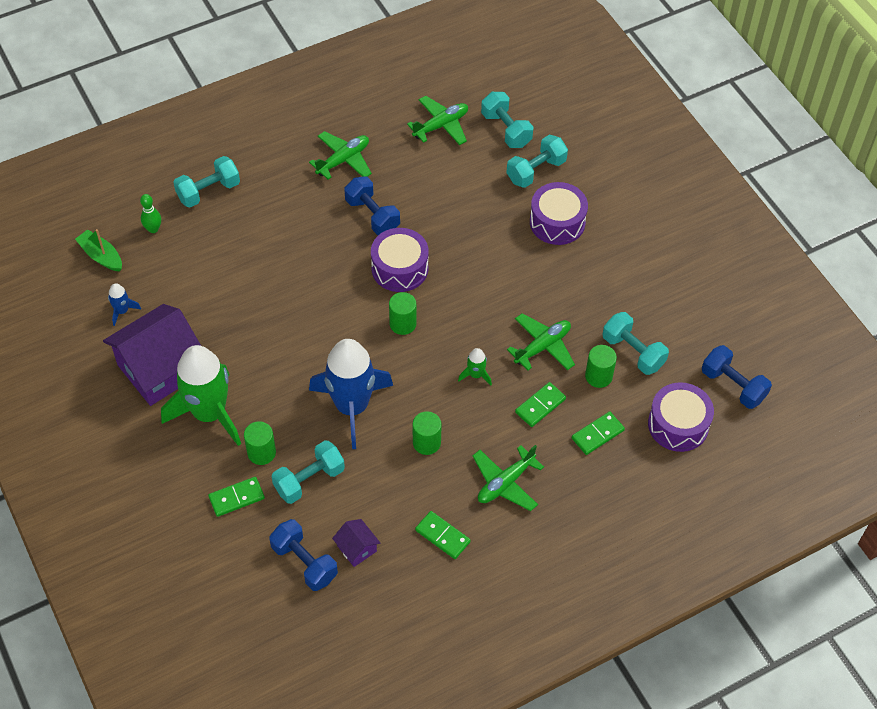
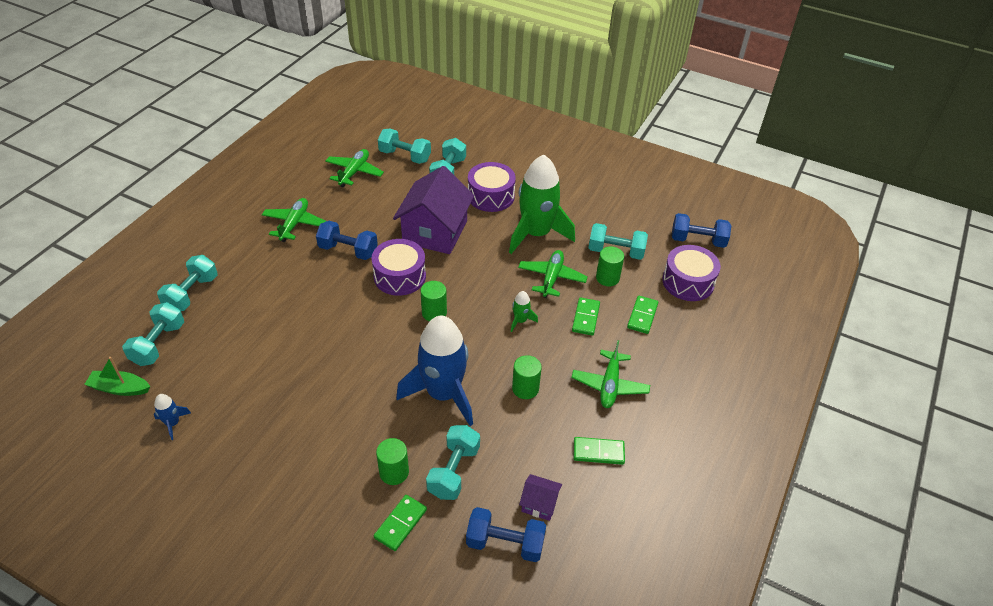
camera: 35 degrees left, 10 degrees down
(153, 229) = (158, 344): green bowling pin -> turquoise dumbbell
(160, 369) = (245, 453): purple house -> purple house (435, 232)
(209, 413) = (321, 466): green rocket -> green rocket (536, 234)

